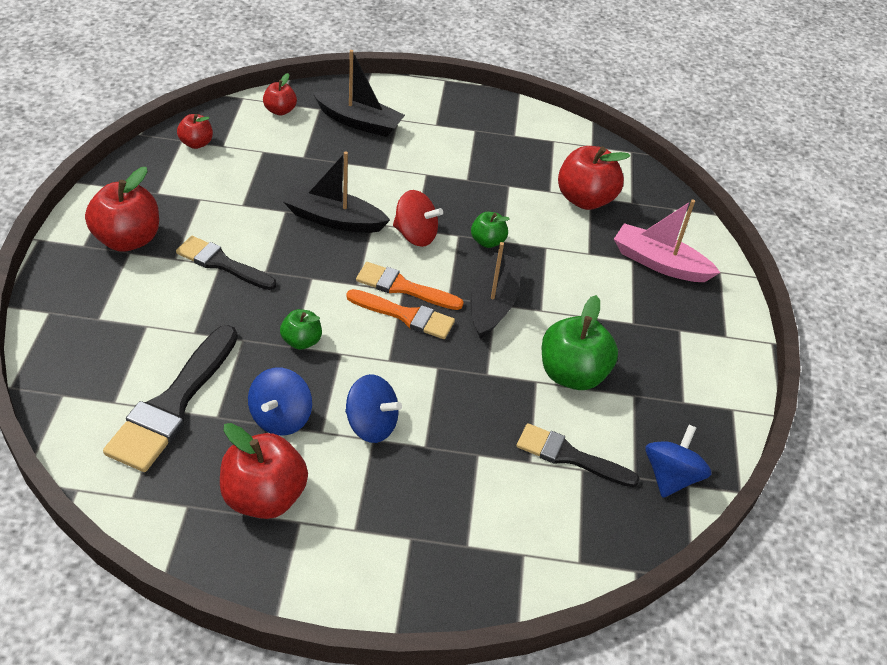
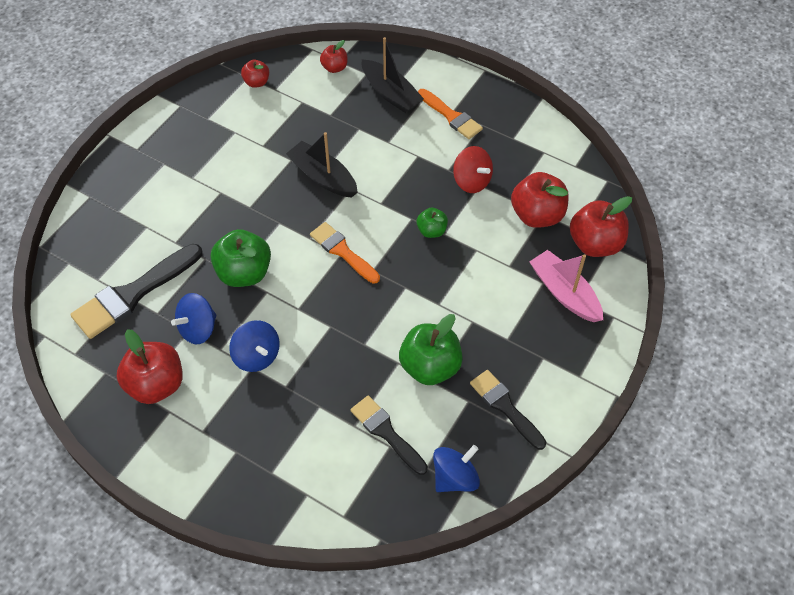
camera: 30 degrees right, 10 degrees up
(128, 239) = (168, 153): red apple -> red apple (595, 244)
(222, 263) = (222, 192): black brush -> black brush (505, 407)
(301, 341) = (244, 273): green apple -> green apple, size x1.82
(405, 315) = (331, 276): orange brush -> orange brush (451, 116)
(415, 235) = (377, 209): red spinning top -> red spinning top (471, 181)
(493, 303) = (404, 286): black boat -> none

